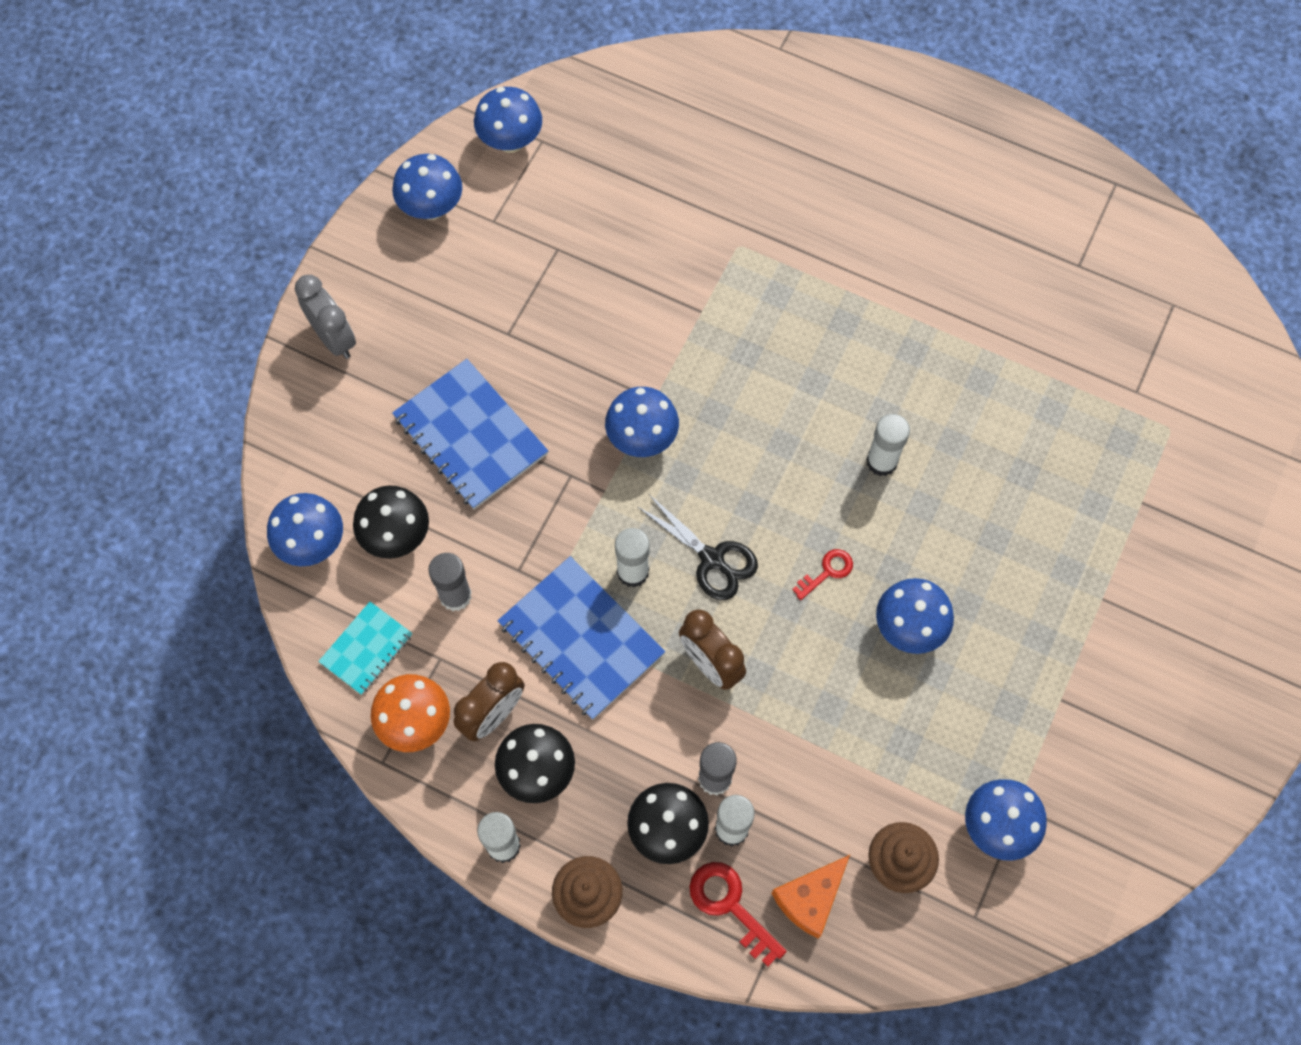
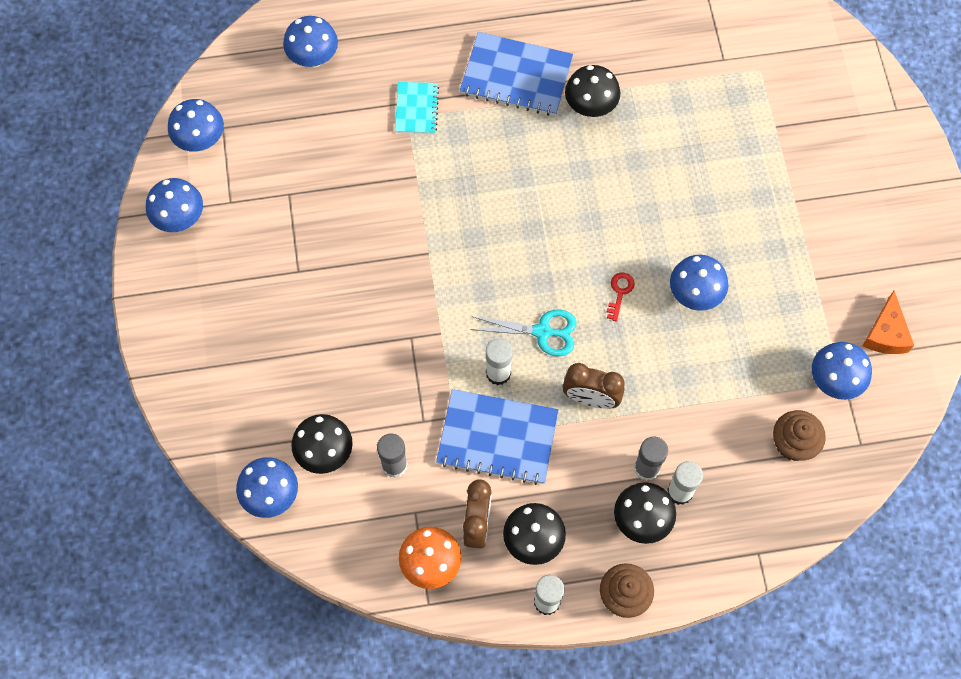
camera: 35 degrees left, 0 degrees up
(334, 338) = (179, 349): grey clock -> none
(366, 649) = (361, 539): turquoise notebook -> turquoise notebook (416, 109)
(470, 436) = (324, 354): blue notebook -> blue notebook (516, 76)
(642, 438) = (439, 283): blue mushroom -> blue mushroom (313, 58)
(712, 559) = (542, 332): black scissors -> turquoise scissors
(730, 906) = (714, 539): red key -> none
(810, 898) = (758, 501): orange cheese -> orange cheese (886, 333)
(881, 461) = (602, 201): white glue stick -> none
(945, 352) = (590, 107): none -> black mushroom

